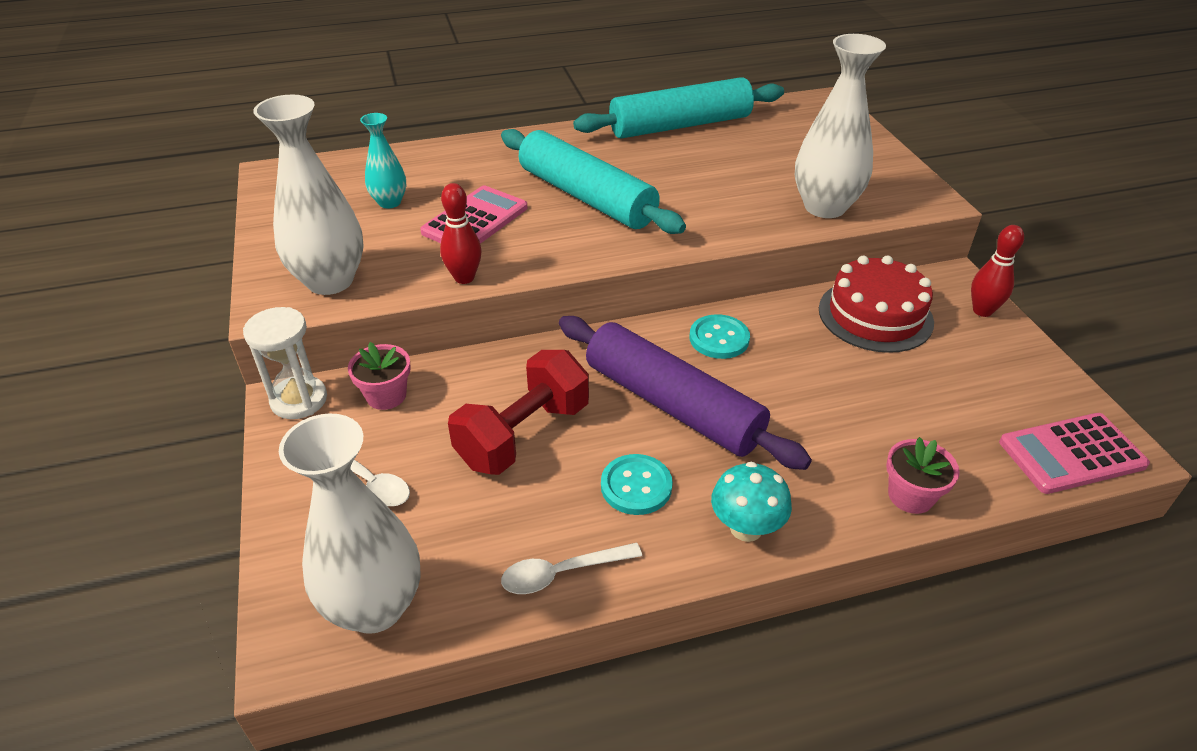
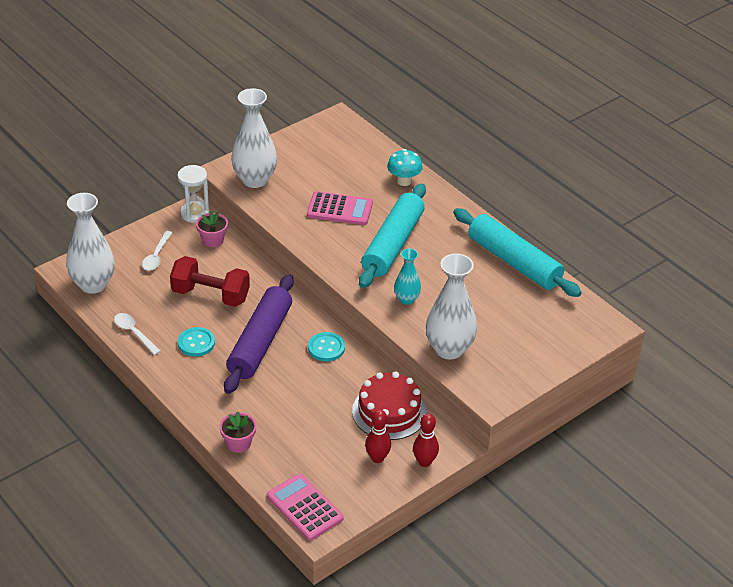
camera: 65 degrees right, 0 degrees up
(389, 202) = (337, 171): turquoise vase -> turquoise vase (406, 299)
(464, 278) = (284, 224): red bowling pin -> red bowling pin (377, 458)
(746, 528) = (188, 386): turquoise mushroom -> turquoise mushroom (404, 181)

